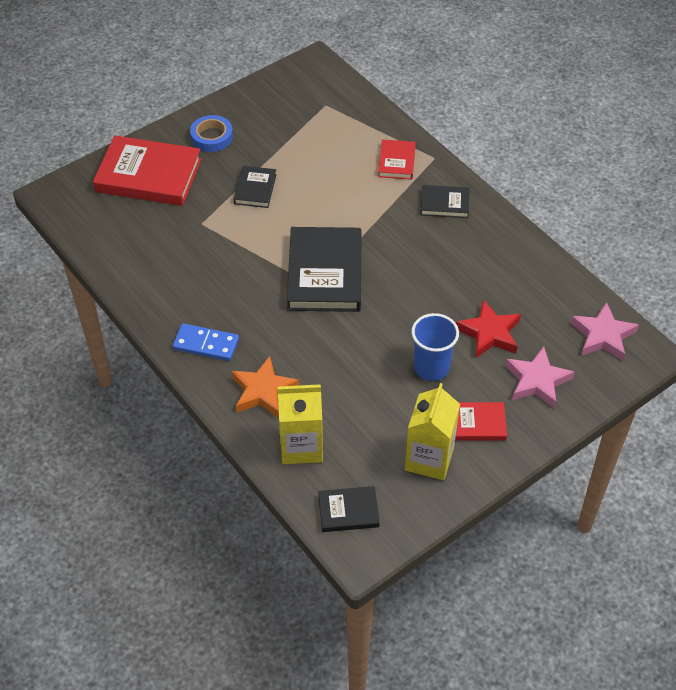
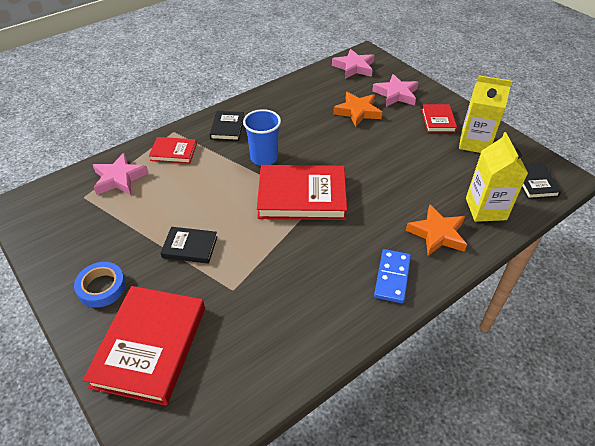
camera: 90 degrees left, 5 degrees down
(325, 273) = (302, 196): black book -> red book
(353, 126) = (119, 178): none -> pink star
(431, 367) = (393, 139): blue cup -> blue cup (264, 158)
(489, 333) = (357, 112): red star -> orange star

